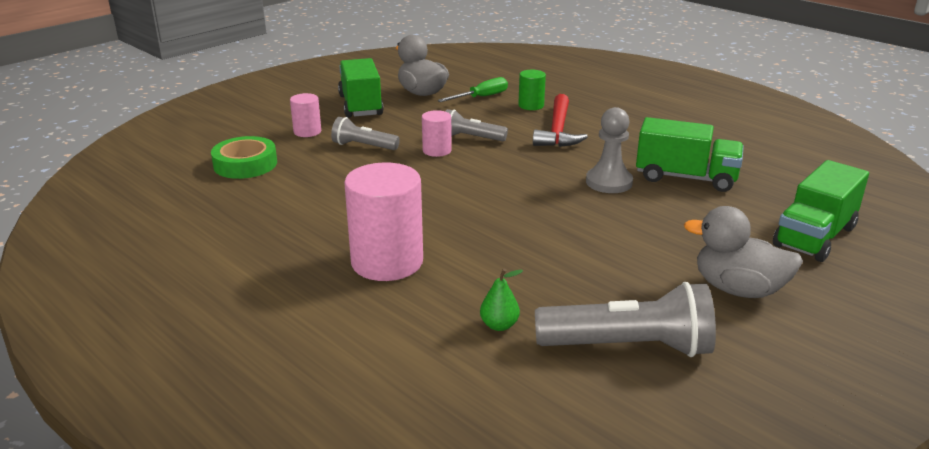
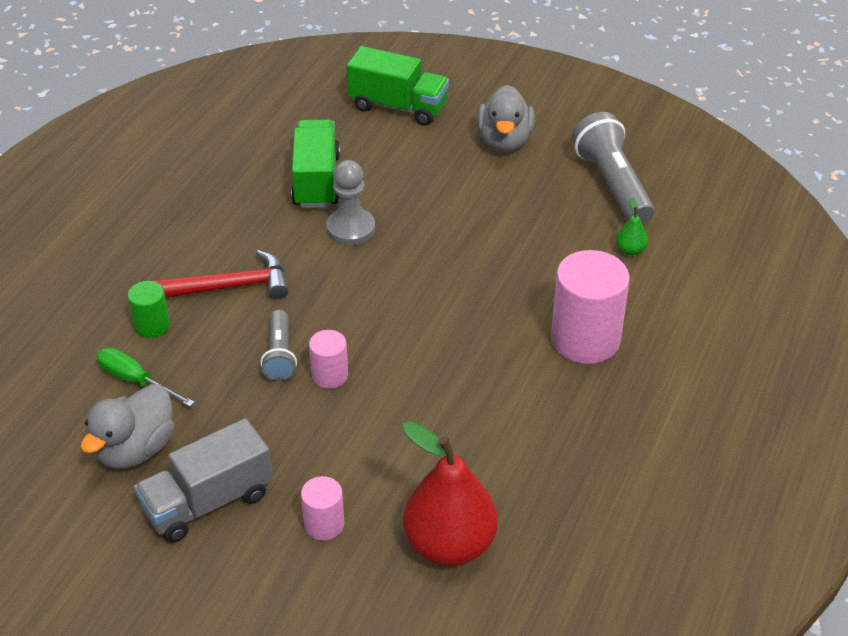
camera: 110 degrees left, 15 degrees up
(245, 164) = (449, 544): green tape -> red pear
(360, 105) = (208, 502): green truck -> grey truck
(363, 146) = (346, 447): grey flashlight -> none

